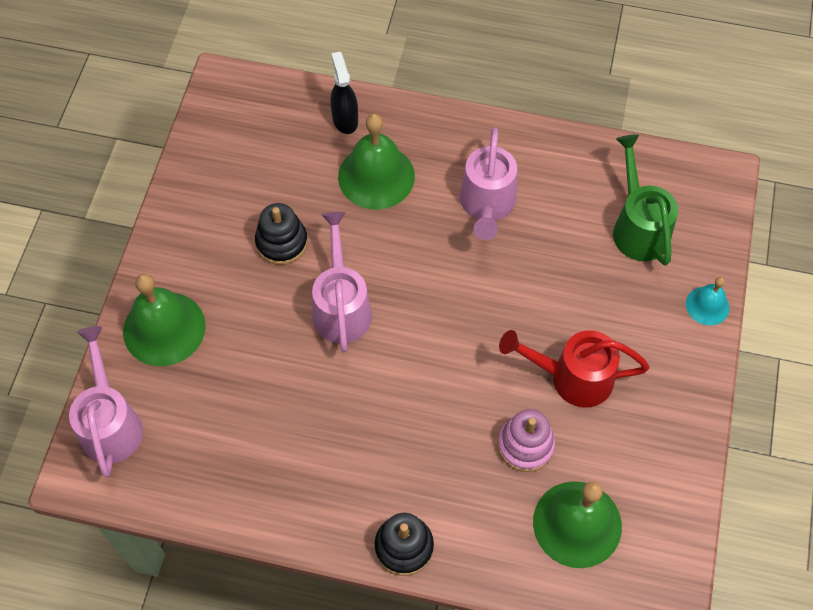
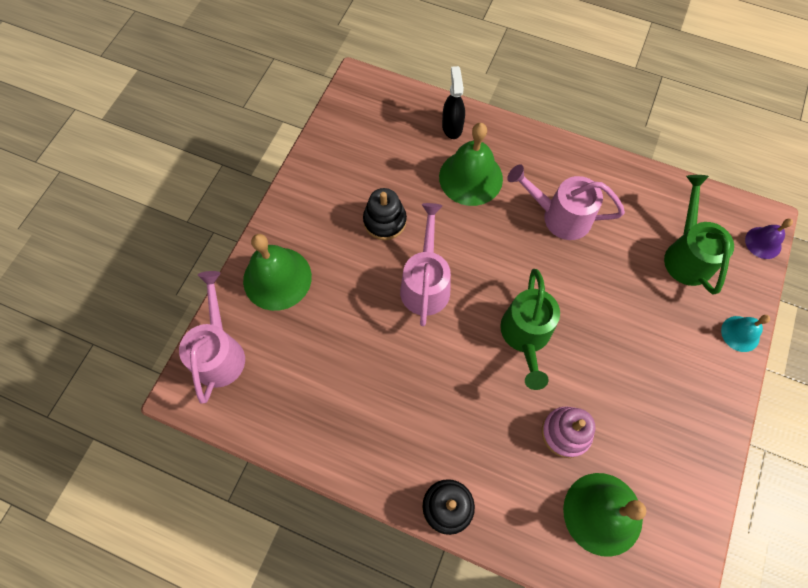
camera: 10 degrees right, 5 degrees up
(466, 348) = (525, 336): none -> green watering can
(486, 205) = (559, 216): pink watering can -> pink watering can turned 90 degrees clockwise
(572, 377) = (614, 378): red watering can -> none
(723, 200) = (763, 242): none -> purple bell

